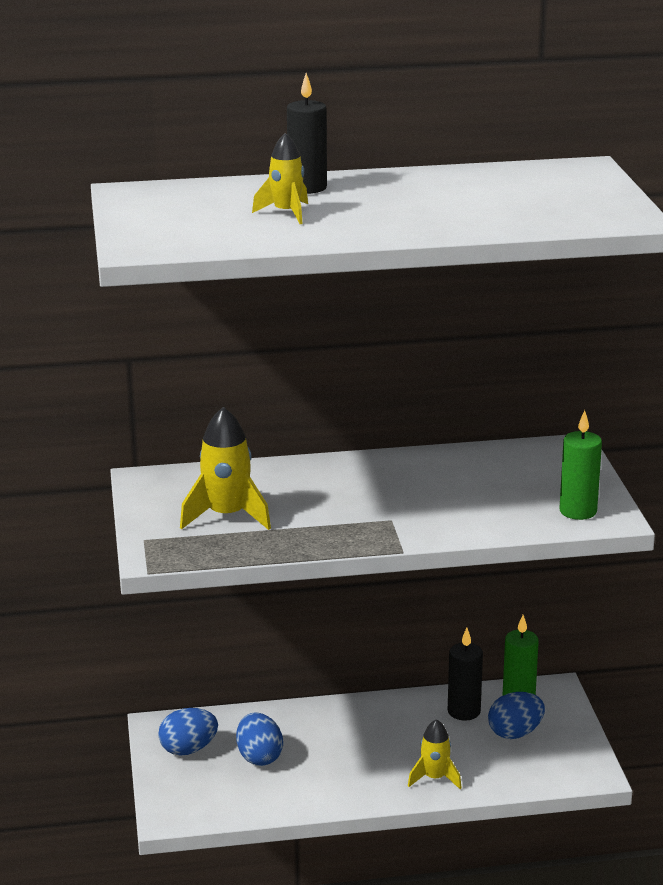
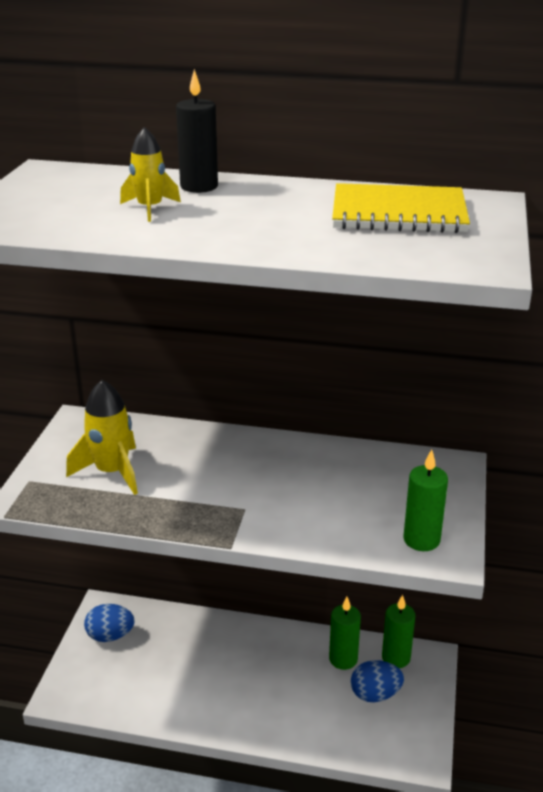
camera: 20 degrees right, 5 degrees up
(259, 757) = (158, 659): blue egg -> none
(434, 778) = (284, 722): yellow rocket -> none
(464, 711) = (343, 659): black candle -> green candle
(518, 187) = (398, 213): none -> yellow notebook

